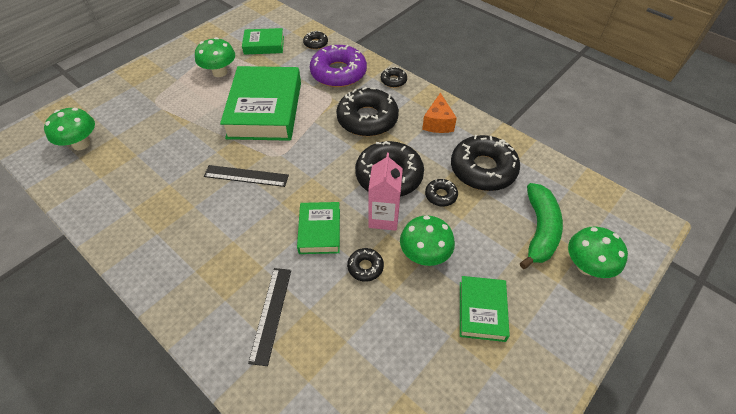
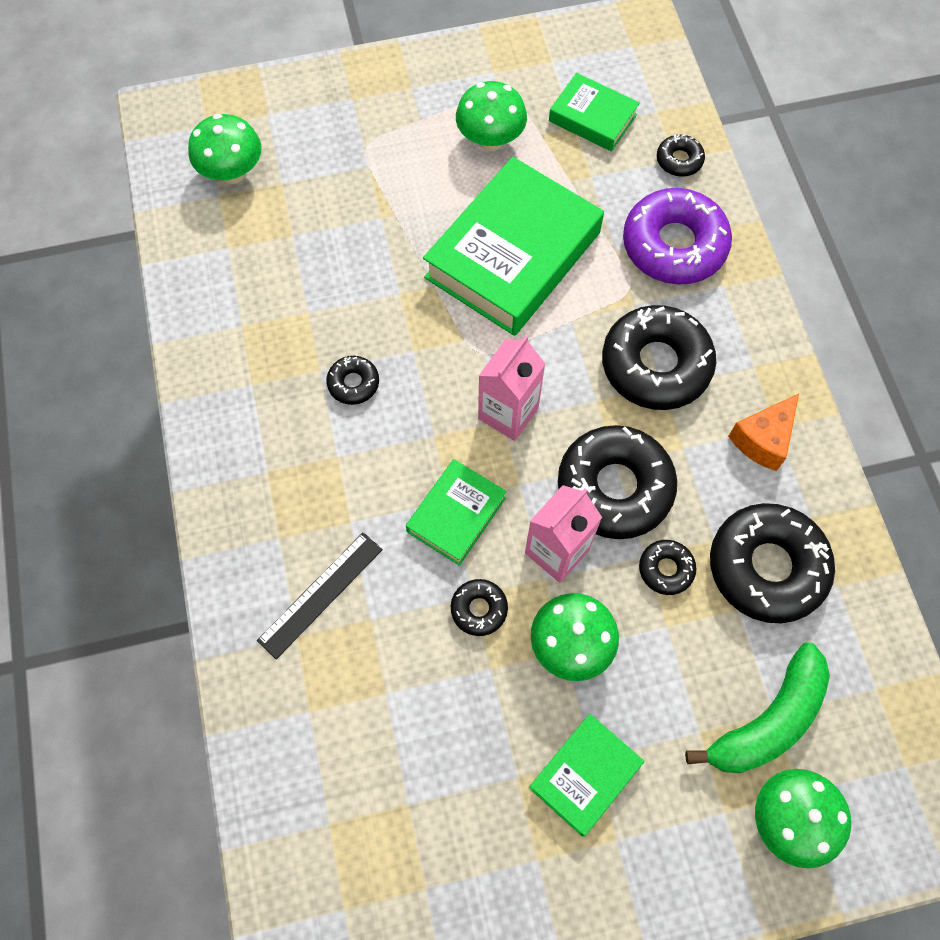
camera: 35 degrees right, 15 degrees up
(246, 176) = (414, 361): black ruler -> none
(312, 173) = (508, 413): none -> pink carton
(393, 81) = (753, 313): black donut -> black donut (353, 383)

